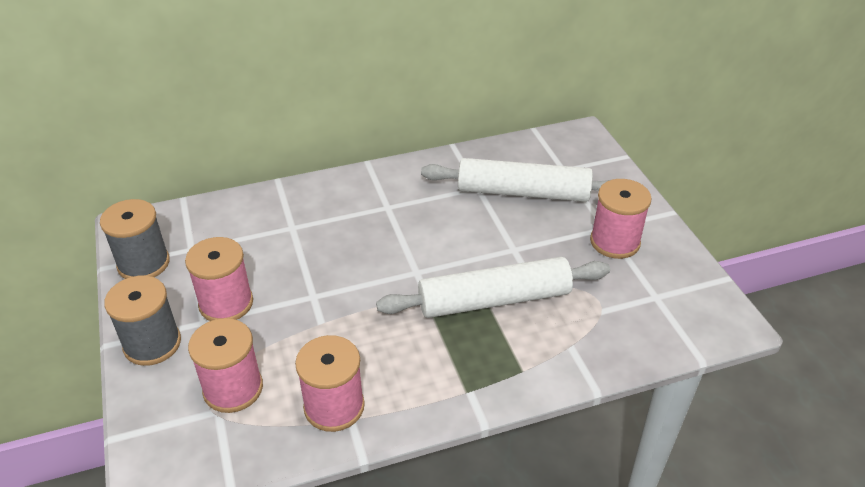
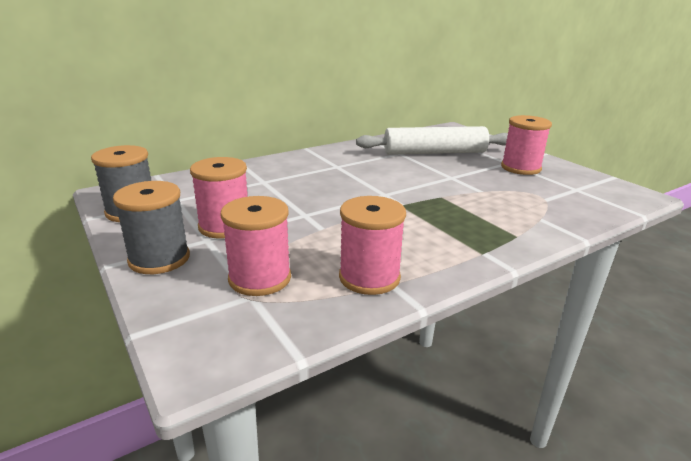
camera: 15 degrees left, 15 degrees down
(494, 299) = (459, 201): white rolling pin -> none

